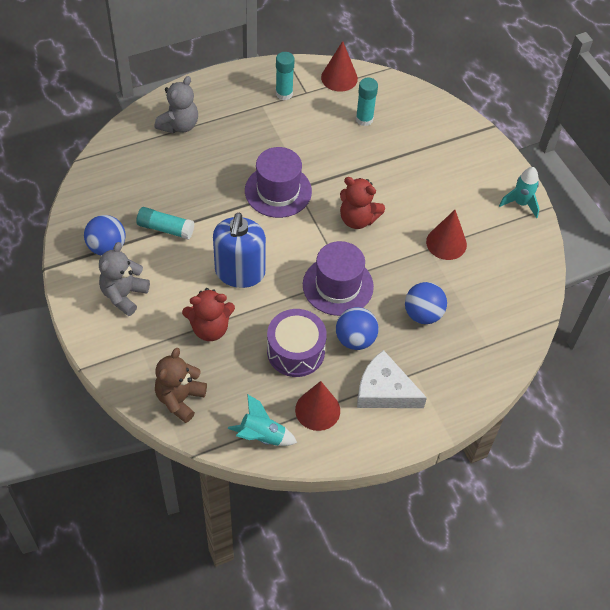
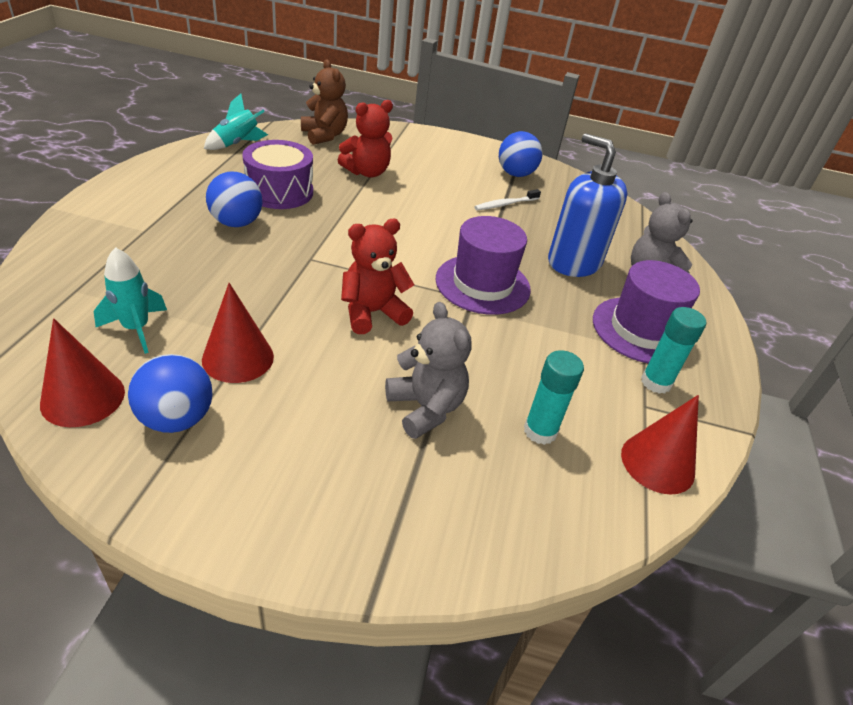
camera: 125 degrees right, 15 degrees down
(124, 295) = (454, 159): grey teddy bear -> grey teddy bear (426, 408)
(165, 228) = (505, 204): turquoise glue stick -> white toothbrush
(210, 328) = (367, 172): red teddy bear -> red teddy bear turned 150 degrees counterclockwise
(240, 272) = (404, 211): blue soap dispenser -> blue soap dispenser (574, 262)
(317, 410) = (211, 172): red cone -> red cone (83, 397)
(338, 286) = (308, 248): purple hat -> purple hat (641, 330)
(384, 390) = (163, 206): white cheese -> none
(423, 314) = (187, 275): blue ball -> blue ball (177, 419)
(520, 203) = (176, 495): turquoise rocket -> turquoise rocket (136, 329)

